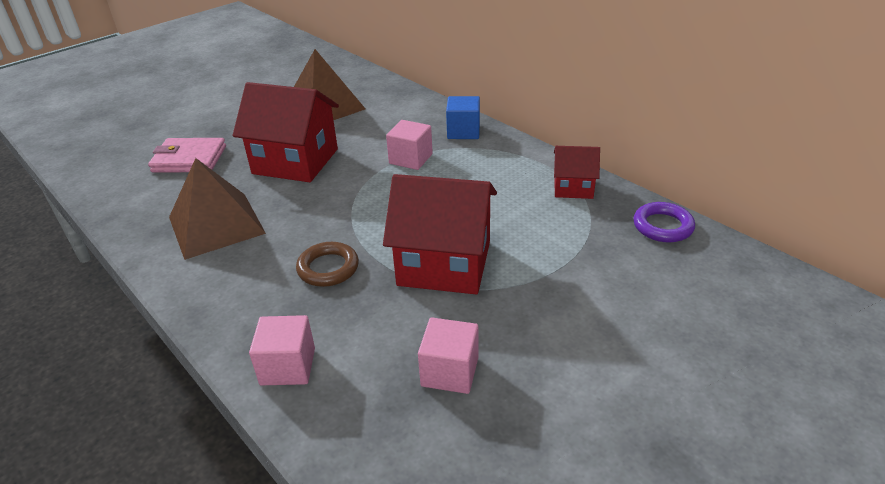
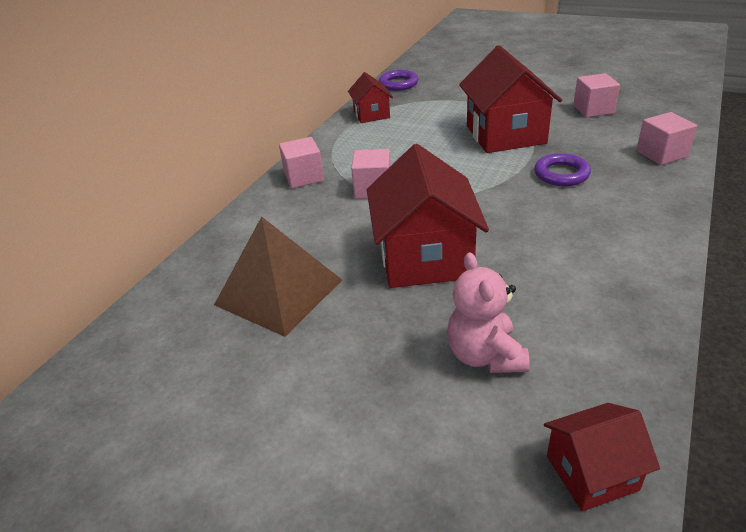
camera: 110 degrees left, 0 degrees up
(92, 166) = (591, 473): none -> red house
(189, 159) = (485, 355): pink wallet -> pink teddy bear
(216, 225) = (577, 257): brown pyramid -> none
(328, 268) = (561, 174): brown ring -> purple ring
(463, 131) = (304, 177): blue cube -> pink cube

